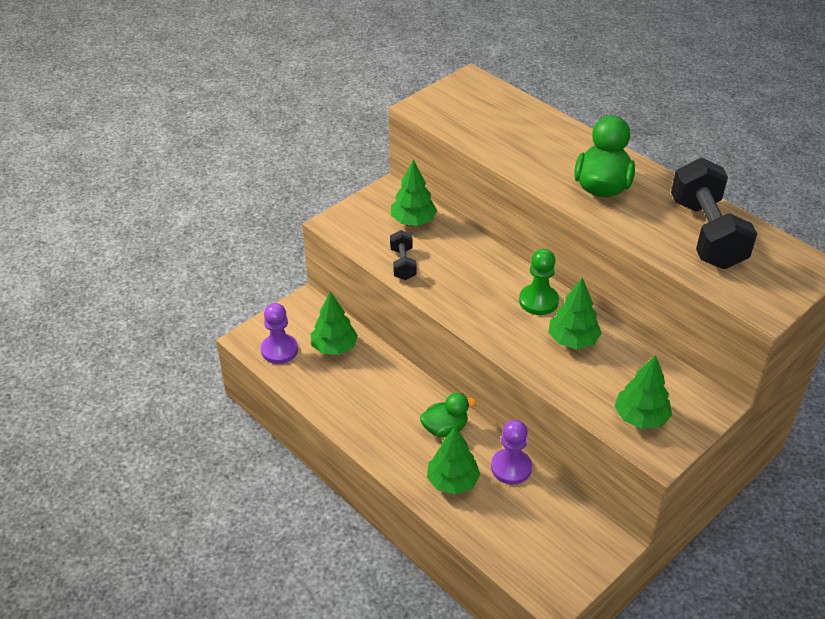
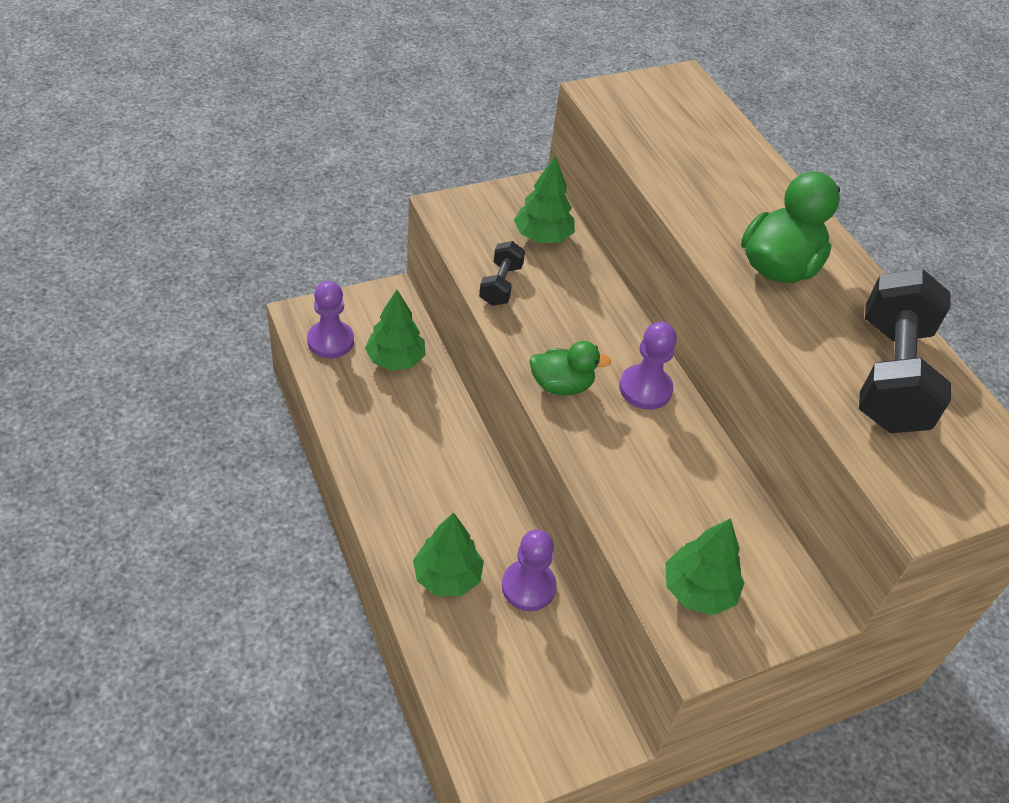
camera: 15 degrees right, 5 degrees up
(445, 428) = (473, 506): green duck -> green duck (561, 385)
(538, 301) = (645, 389): green pawn -> purple pawn
(572, 340) = (662, 455): green tree -> none

